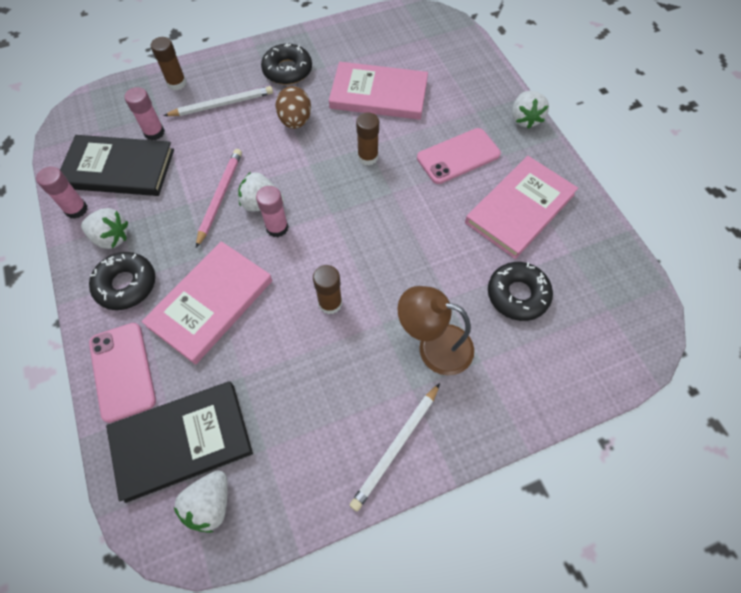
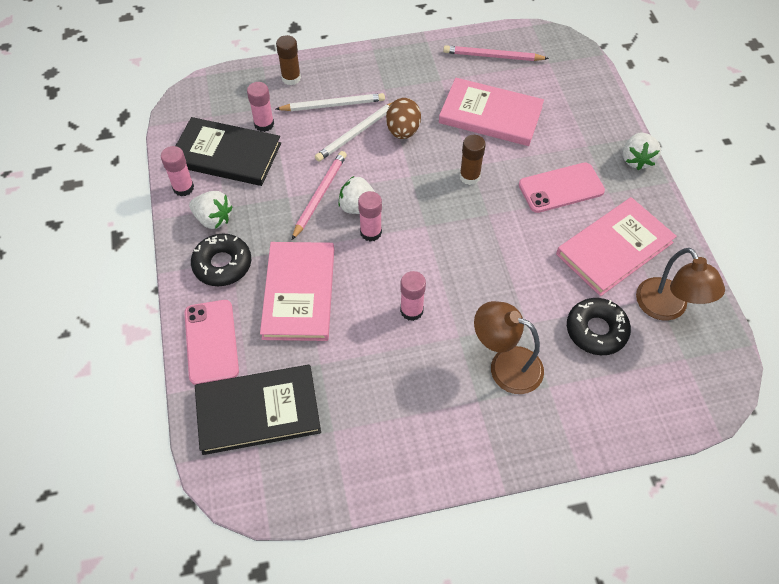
camera: 10 degrees right, 5 degrees down
(210, 303) = (299, 293): pink book -> pink book turned 45 degrees counterclockwise
(210, 504) = (277, 469): white strawberry -> none
(287, 70) = (402, 79): black donut -> none
(330, 303) = (411, 310): brown glue stick -> pink glue stick
(372, 38) = (493, 56): none -> pink pencil
(396, 446) = (454, 449): white pencil -> white pencil (357, 133)
(581, 261) = (667, 308): none -> brown lamp

